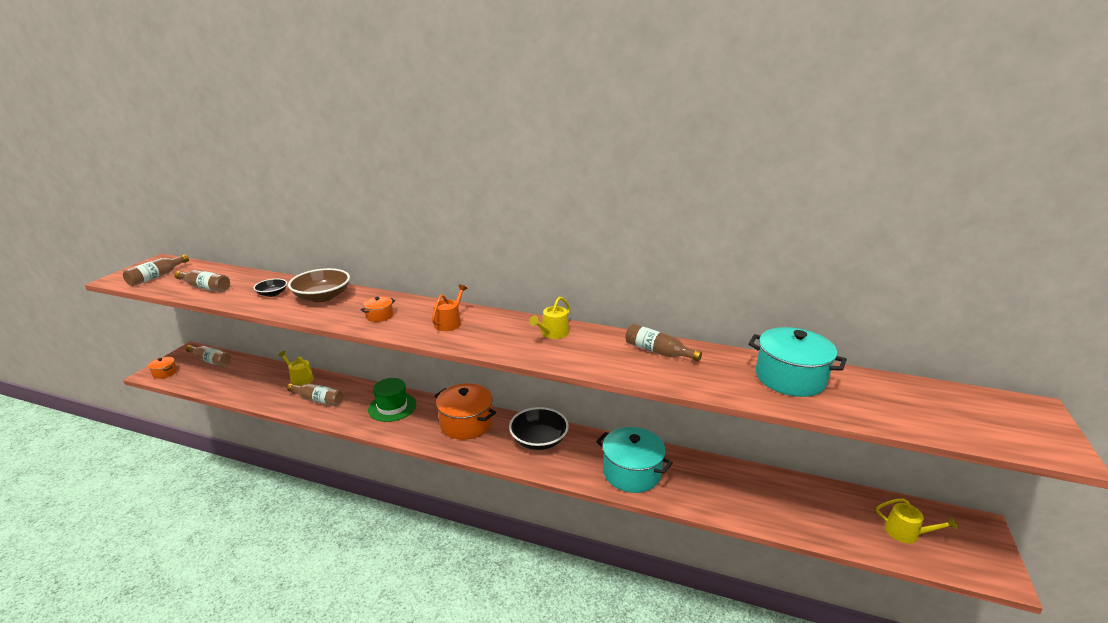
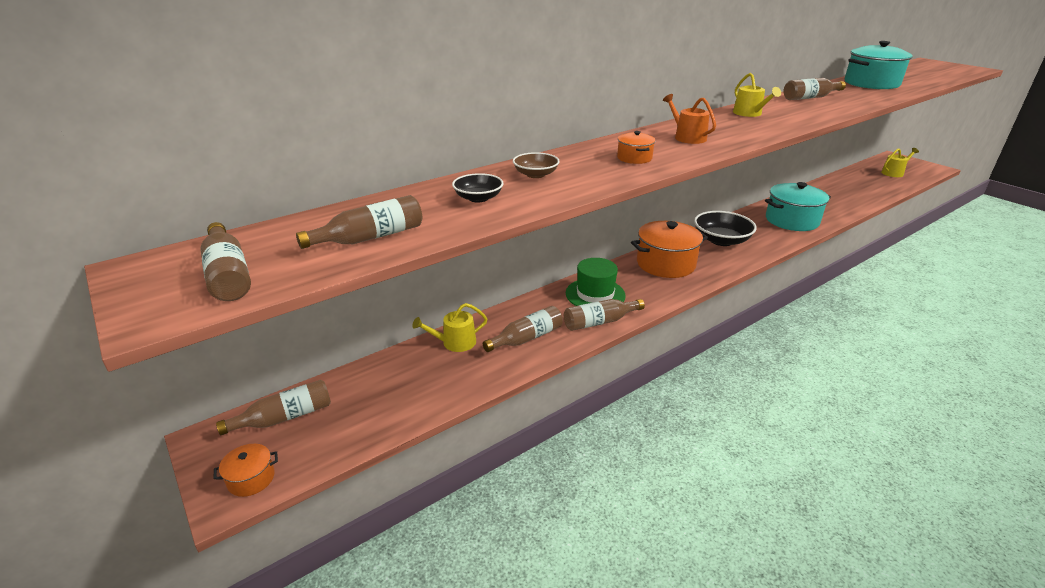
camera: 55 degrees left, 5 degrees up
(322, 297) = (535, 174): brown bowl -> brown bowl, size x0.54
(355, 420) = (599, 322): none -> brown bottle

